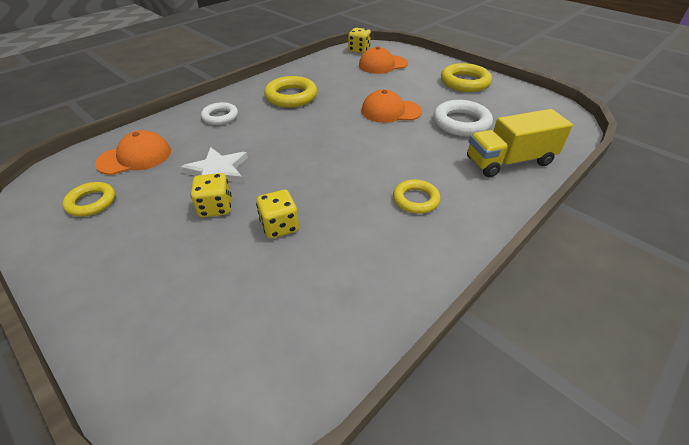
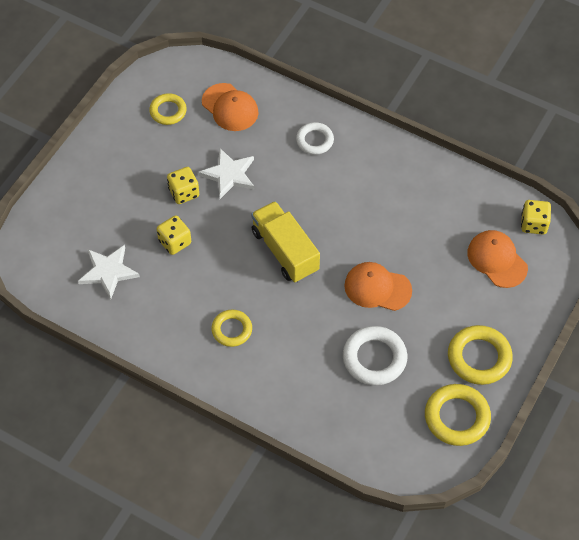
camera: 75 degrees right, 15 degrees up
(291, 96) = (377, 187): yellow ring -> yellow ring (457, 417)
(293, 302) = (108, 272): none -> white star
(390, 111) = (377, 288): orange cap -> orange cap turned 60 degrees counterclockwise
(509, 161) = (312, 404): yellow truck -> yellow truck (285, 251)

